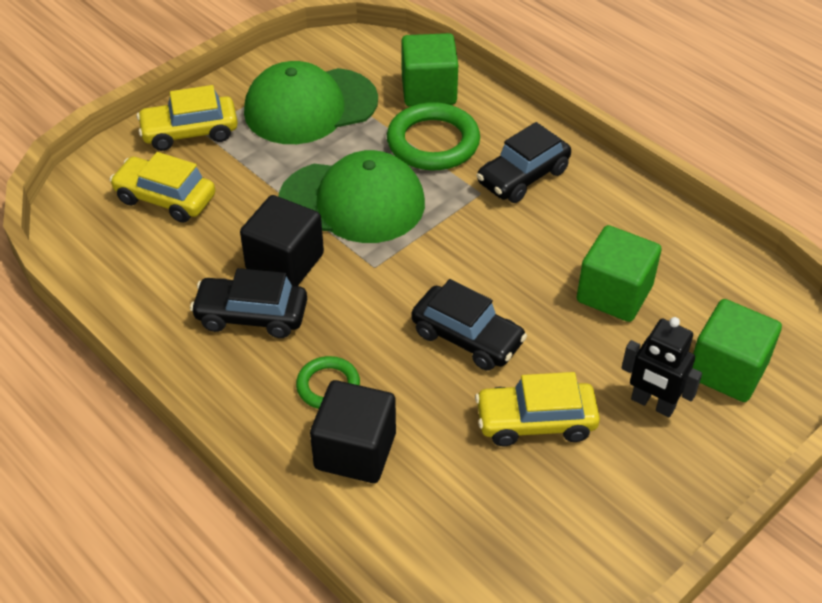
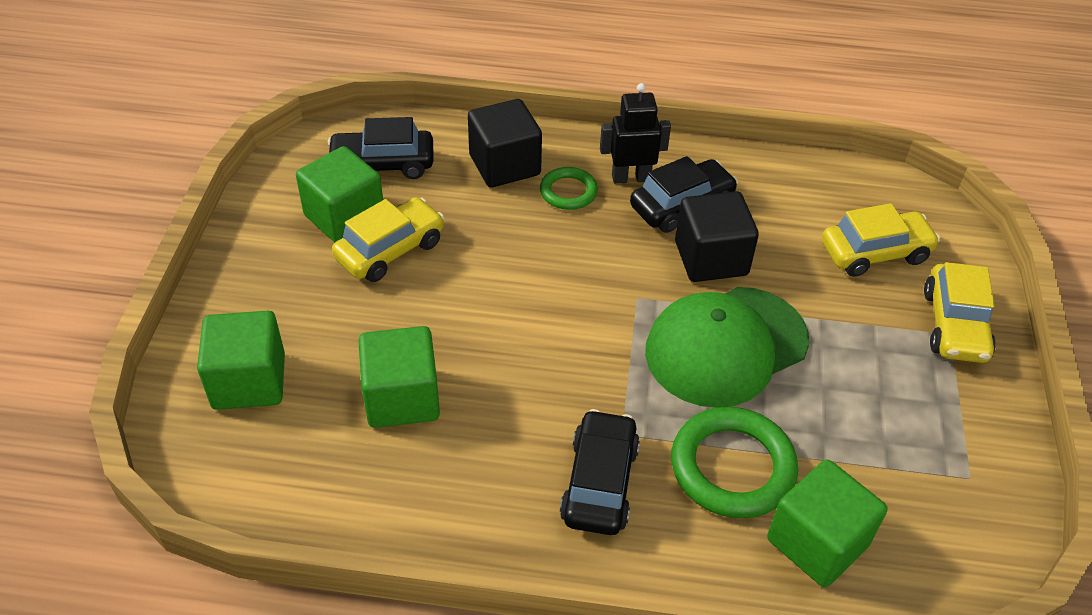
camera: 140 degrees right, 0 degrees up
(190, 132) = (955, 325): yellow car -> yellow car turned 150 degrees clockwise
(310, 106) = (900, 430): green cap -> none
(467, 337) = (500, 283): black car -> black car (382, 165)
(553, 484) = (344, 217): none -> green cube
(652, 404) = (302, 314): black robot -> black robot (631, 178)

